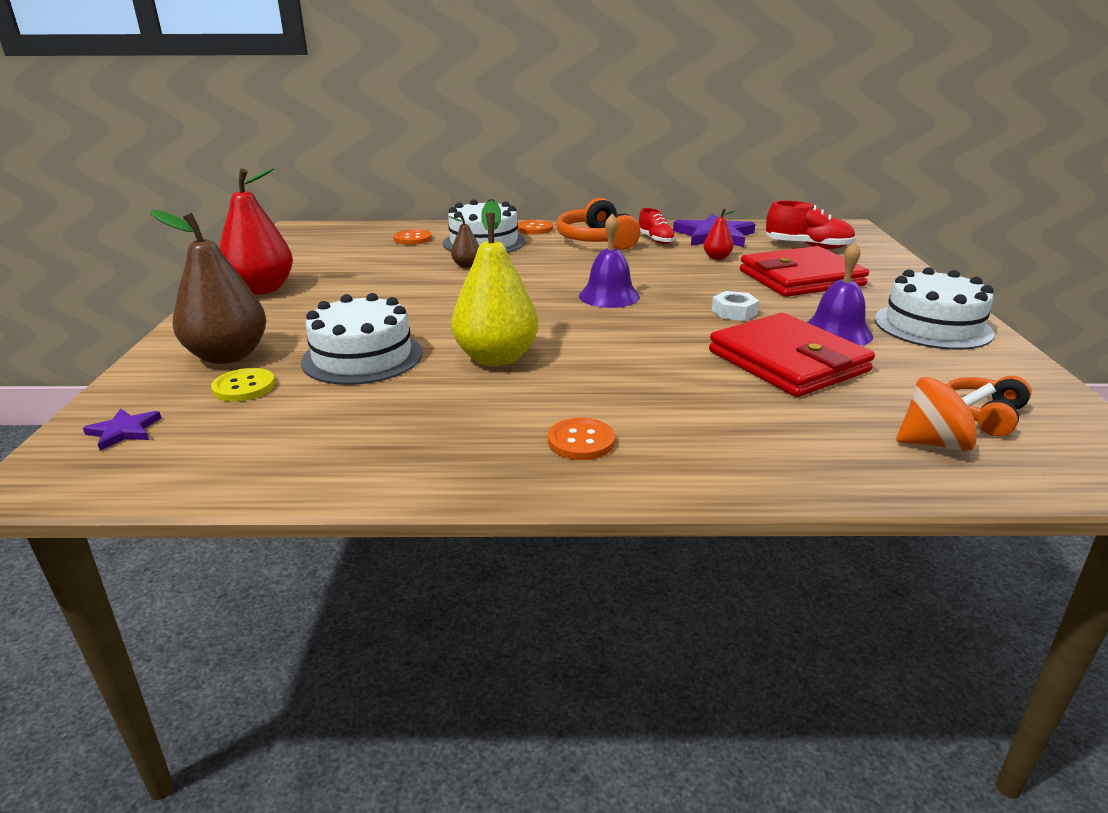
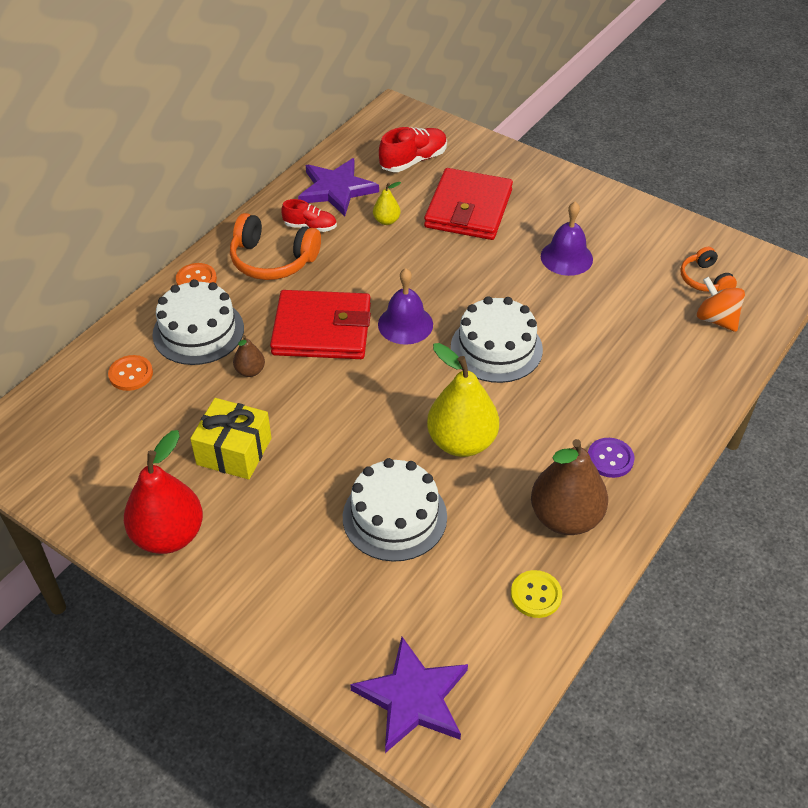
camera: 55 degrees left, 20 degrees up
(124, 431) = (413, 697): purple star -> purple star, size x2.07
(228, 356) = (318, 601): brown pear -> brown pear (565, 517)
(244, 387) = (391, 606): yellow button -> yellow button (536, 595)
(373, 284) = (234, 451): none -> yellow gift
(581, 441) = (610, 459): orange button -> purple button
(717, 257) = (386, 221): red pear -> yellow pear
(734, 312) = (494, 280): white nut -> none
(787, 361) = (586, 307): red wallet -> red wallet (322, 329)
(932, 326) = (594, 212): white cake -> white cake (496, 348)
(935, 443) = (716, 319): orange spinning top -> orange spinning top turned 75 degrees counterclockwise

